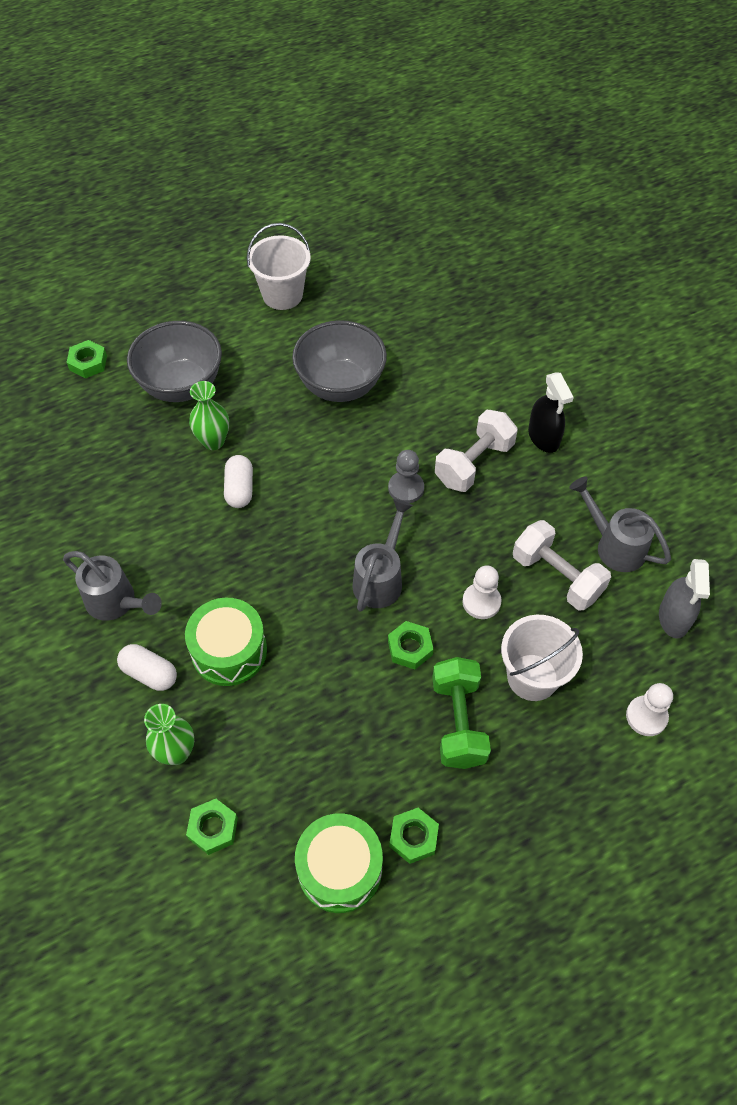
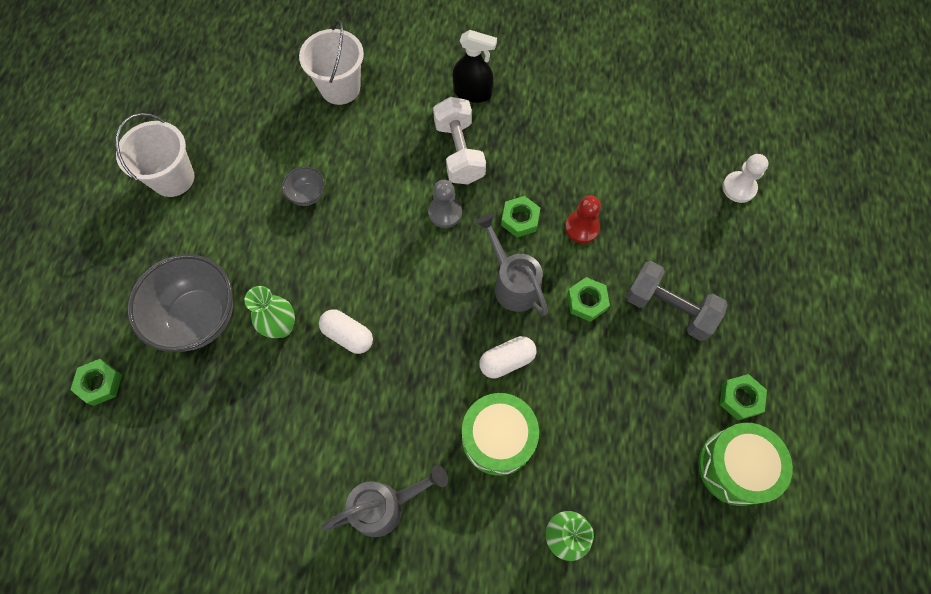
camera: 55 degrees left, 10 degrees up
(149, 673) = (475, 516): white capsule -> white capsule (507, 361)
(213, 828) = (648, 545): green nut -> green nut (520, 219)
(340, 385) = (307, 195): grey bowl -> grey bowl, size x0.46
(458, 722) = (669, 308): green dumbbell -> grey dumbbell
(481, 602) = (582, 228): white pawn -> red pawn
(532, 677) = (664, 236): white bucket -> white bucket (340, 88)
(557, 576) = (595, 166): white dumbbell -> none
(614, 545) = (596, 113): grey watering can -> none
(674, 618) = (677, 119): grey spray bottle -> none

